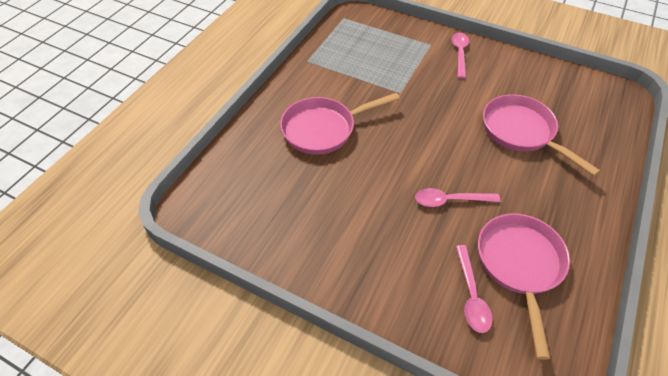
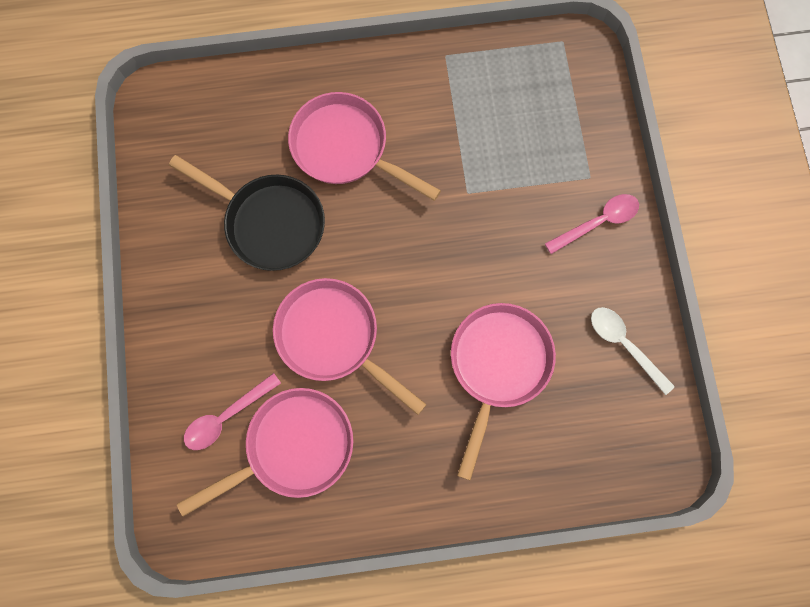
camera: 55 degrees right, 25 degrees up
(340, 192) = (270, 222): none -> black pan
(450, 200) = (333, 337): pink spoon -> pink pan
(540, 77) = (624, 345): none -> white spoon

